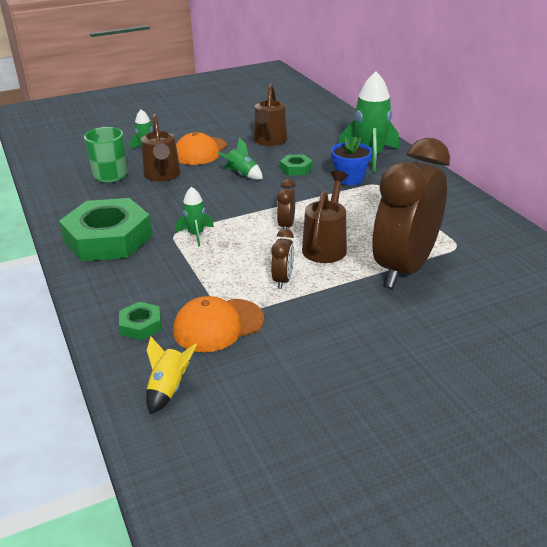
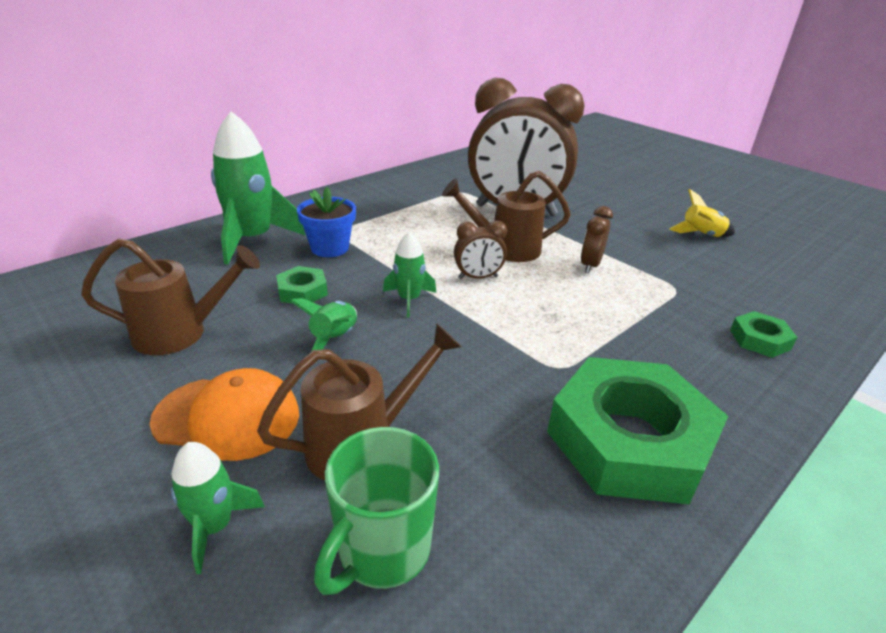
camera: 110 degrees left, 0 degrees up
(168, 389) = (807, 299): yellow rocket -> yellow rocket (701, 235)
(196, 234) = (547, 344): green rocket -> green rocket (409, 300)
(218, 325) = (699, 290): orange cap -> none
(283, 280) = (590, 265): brown clock -> brown clock turned 60 degrees counterclockwise

